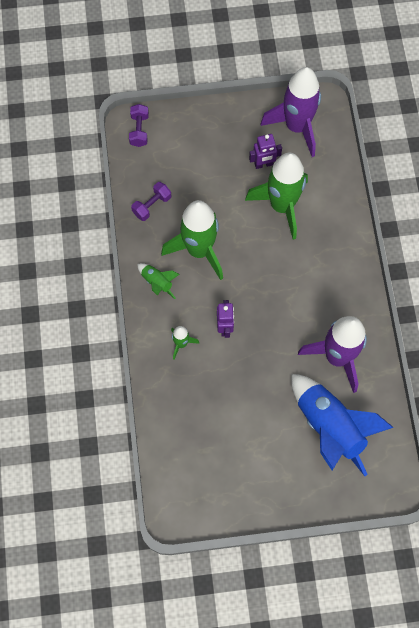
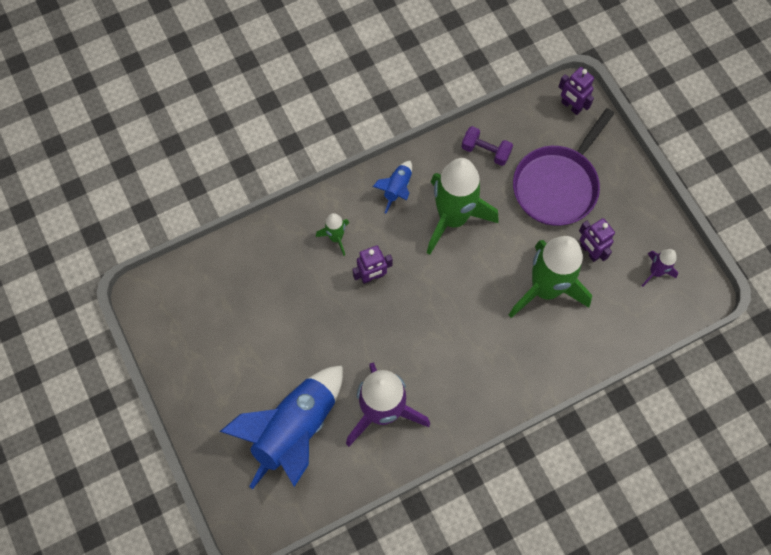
camera: 70 degrees right, 0 degrees up
(139, 130) = (571, 106): purple dumbbell -> purple robot
(157, 283) = (397, 189): green rocket -> blue rocket
(201, 165) = (557, 185): none -> purple pan
(296, 127) = (655, 272): purple rocket -> purple rocket, size x0.45

